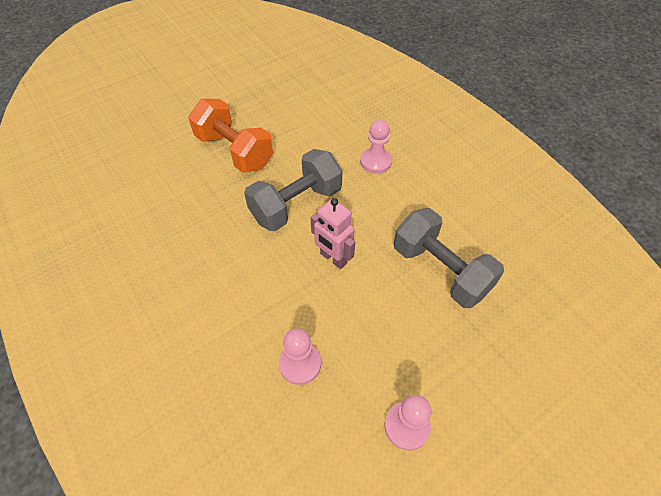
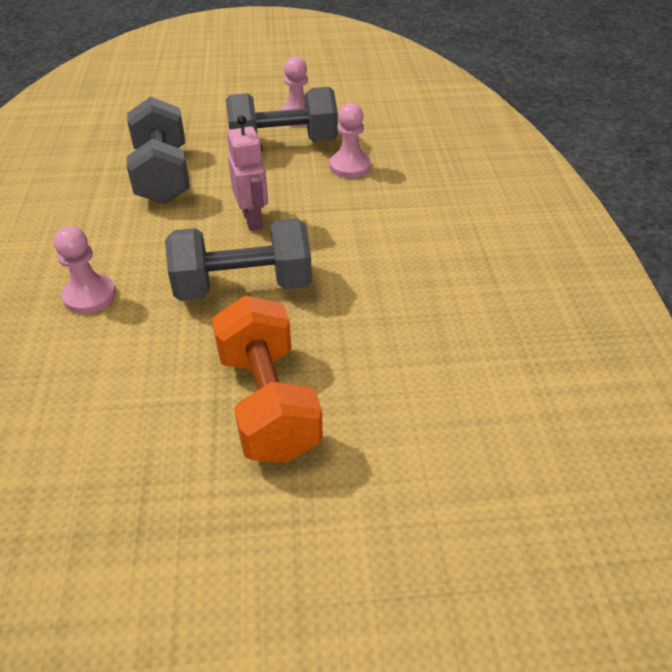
camera: 150 degrees left, 10 degrees down
(383, 366) = (283, 144): none -> grey dumbbell

